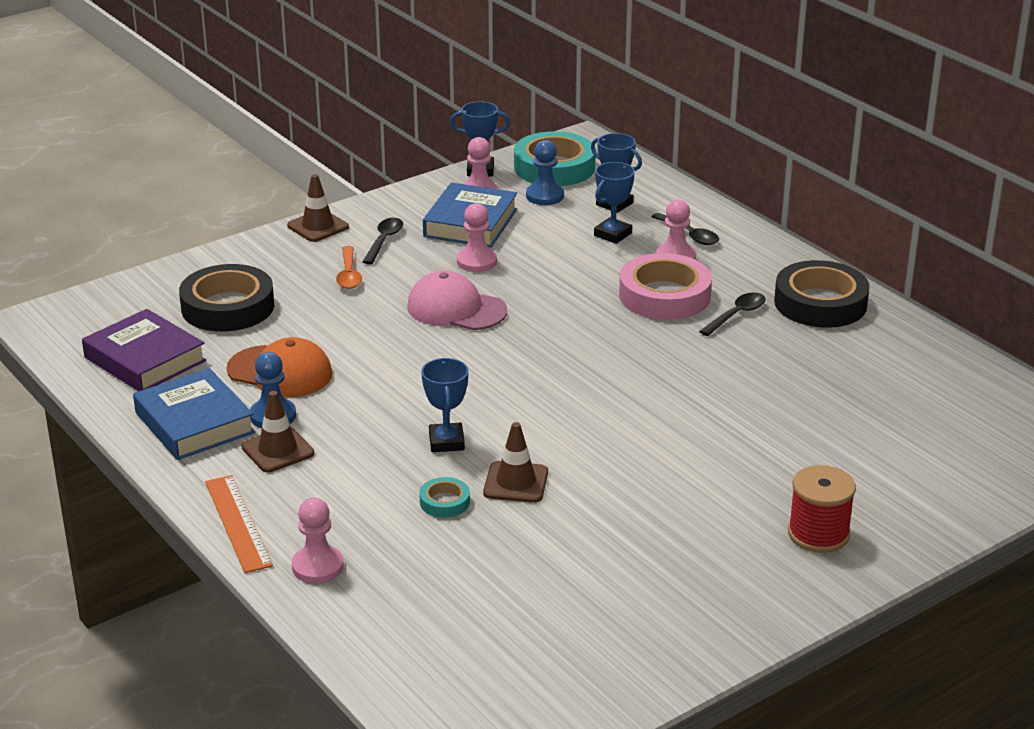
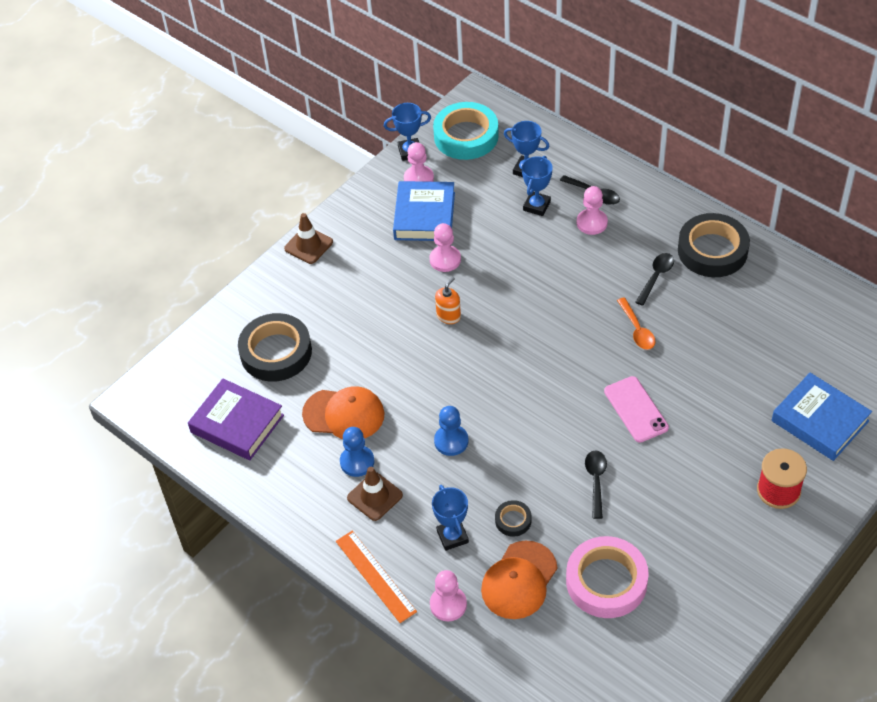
camera: 10 degrees left, 20 degrees up
(194, 422) = (302, 482): blue book -> blue book (820, 421)
(349, 274) = (354, 295): orange spoon -> orange spoon (637, 330)
(384, 241) = (366, 251): black spoon -> black spoon (596, 481)
(423, 560) = (519, 580): none -> orange cap
(444, 502) = (513, 520): turquoise tape -> black tape
(446, 442) = (492, 459): blue trophy -> blue trophy (452, 536)
(456, 309) = (448, 316): pink cap -> orange soap dispenser
(516, 482) = (556, 489): brown traffic cone -> none
(545, 196) = (470, 172): blue pawn -> blue pawn (451, 441)
(656, 427) = (636, 409): none -> pink phone
(664, 295) = (597, 267): pink tape -> pink tape (606, 581)

